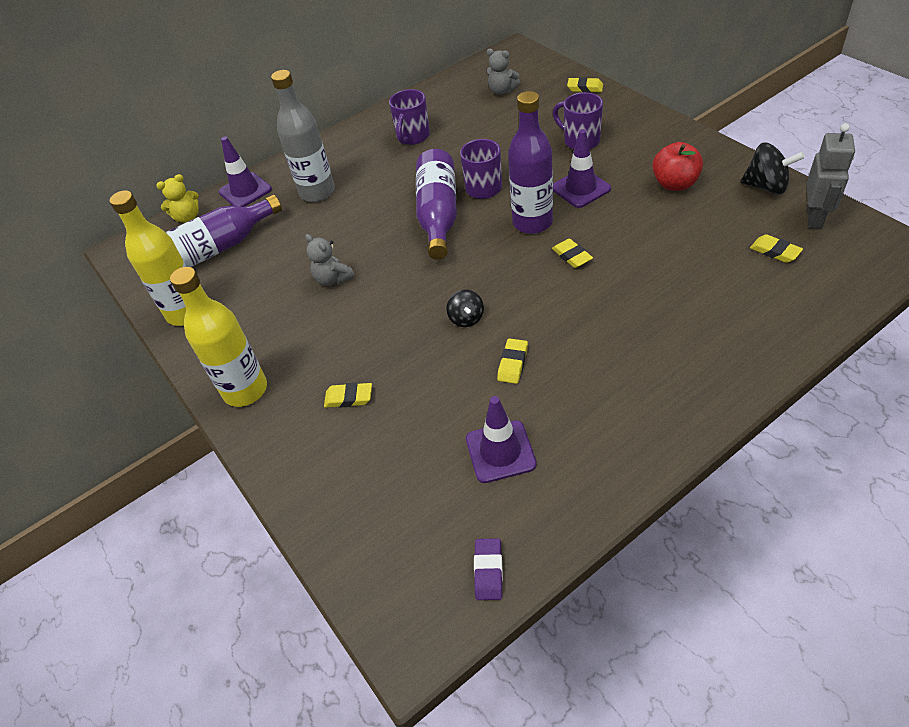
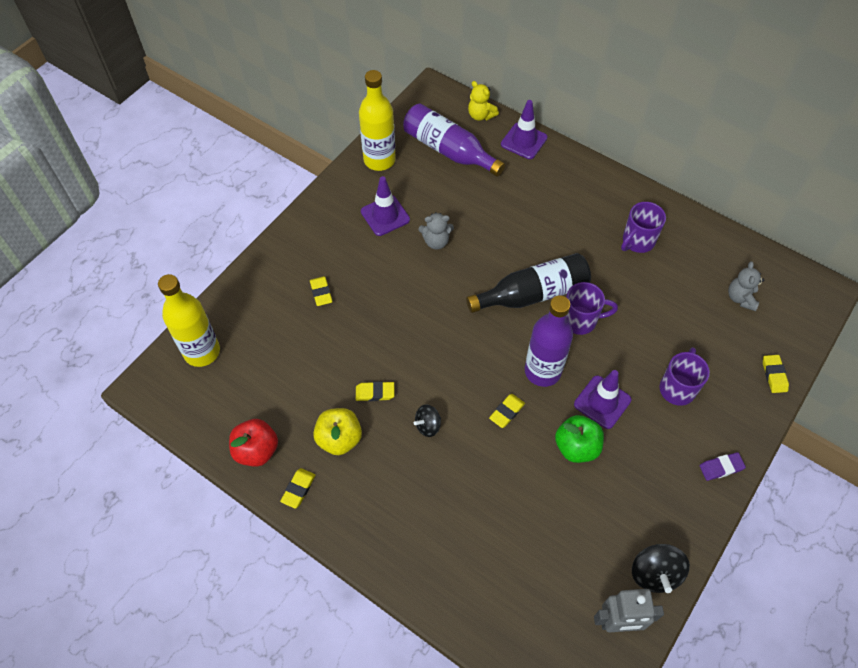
camera: 65 degrees right, 10 degrees up
(245, 390) = (316, 226): yellow bottle -> yellow bottle (202, 352)
(317, 192) = (537, 193): grey bottle -> none
(333, 279) = (436, 241): grey teddy bear -> grey teddy bear turned 120 degrees counterclockwise
(412, 137) = (637, 241): purple mug -> purple mug turned 45 degrees counterclockwise
(438, 215) = (533, 294): purple bottle -> black bottle
(466, 318) = (415, 348): black spinning top -> black spinning top (428, 425)
(488, 571) = (199, 418): purple eraser -> purple eraser (721, 467)
(500, 451) = (292, 403): purple traffic cone -> purple traffic cone (385, 215)
(565, 407) = (339, 439): none -> yellow apple
(625, 213) = (576, 447): none -> green apple
(674, 184) = (633, 485): red apple -> red apple (256, 450)
(775, 251) = (557, 586): yellow eraser -> yellow eraser (298, 489)

